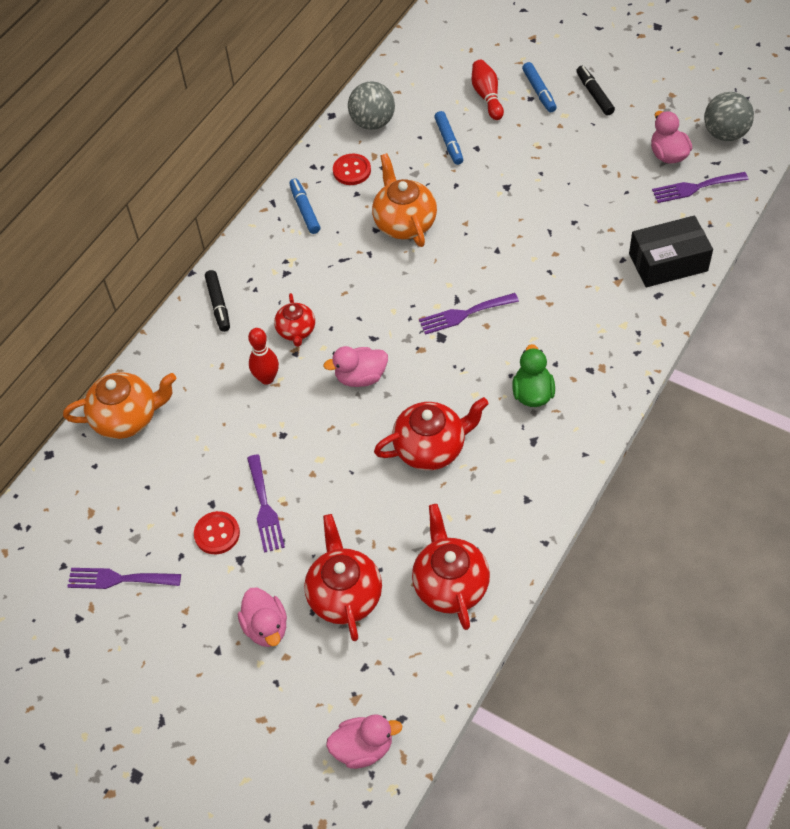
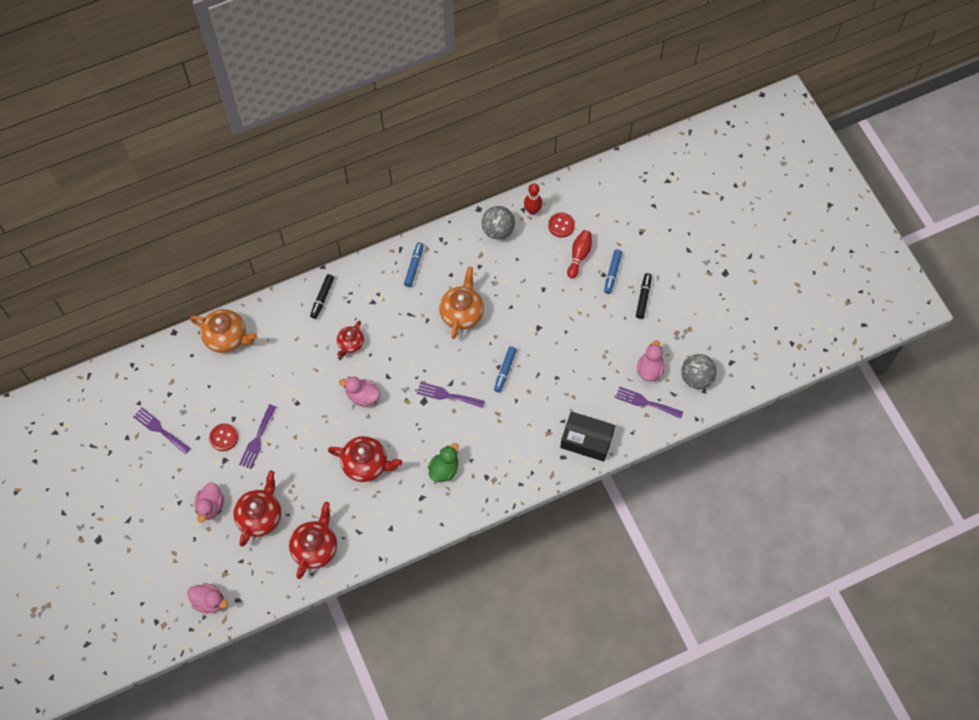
camera: 30 degrees right, 10 degrees up
(267, 378) = (314, 363): red bowling pin -> red bowling pin (532, 210)
(352, 170) = (460, 257): red button -> red button (561, 225)
(449, 142) = (530, 274): blue marker -> blue marker (505, 371)

